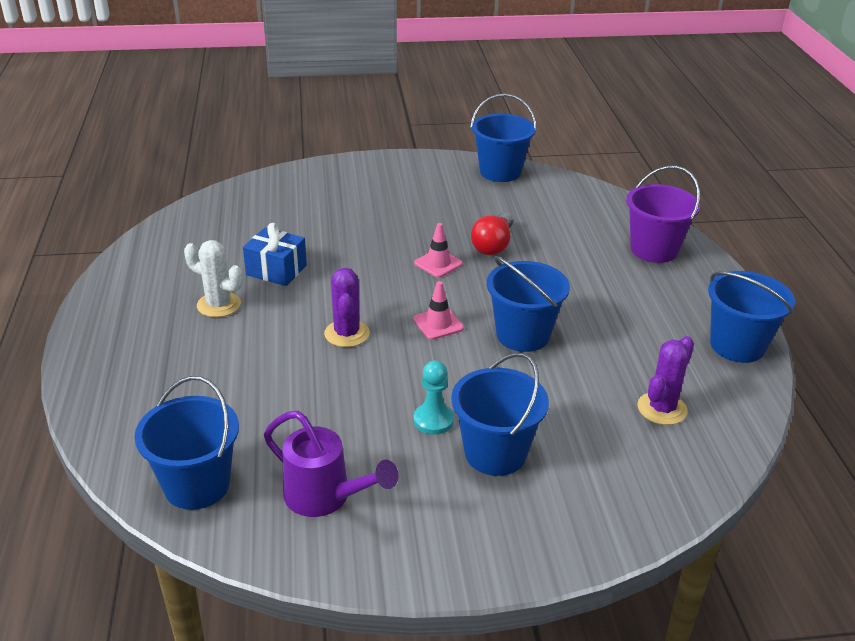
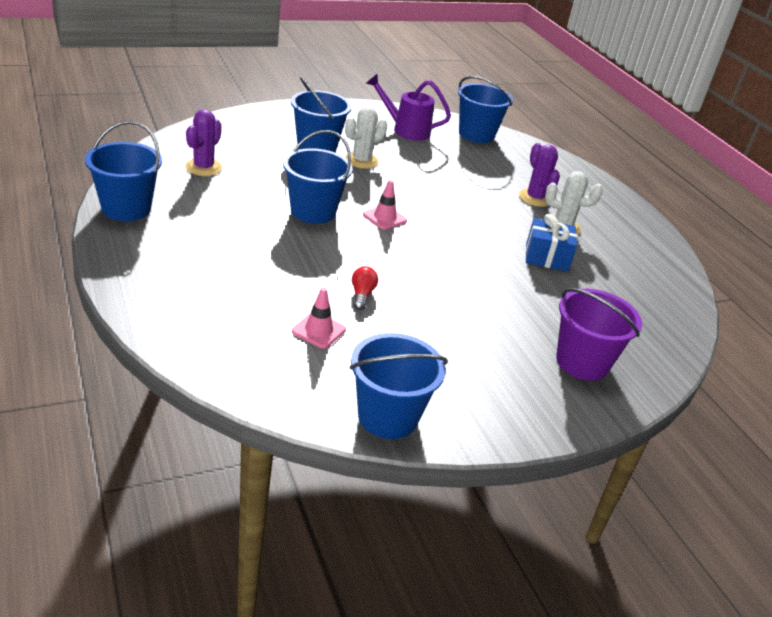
camera: 160 degrees right, 0 degrees up
(347, 334) = (450, 209): purple cactus -> purple cactus (535, 198)
(433, 420) = (361, 161): turquoise pawn -> white cactus
(438, 263) = (409, 271): pink traffic cone -> pink traffic cone (318, 330)
(493, 245) = (362, 295): red light bulb -> red light bulb, size x0.63
(654, 250) = (182, 300): purple bucket -> purple bucket (582, 362)

